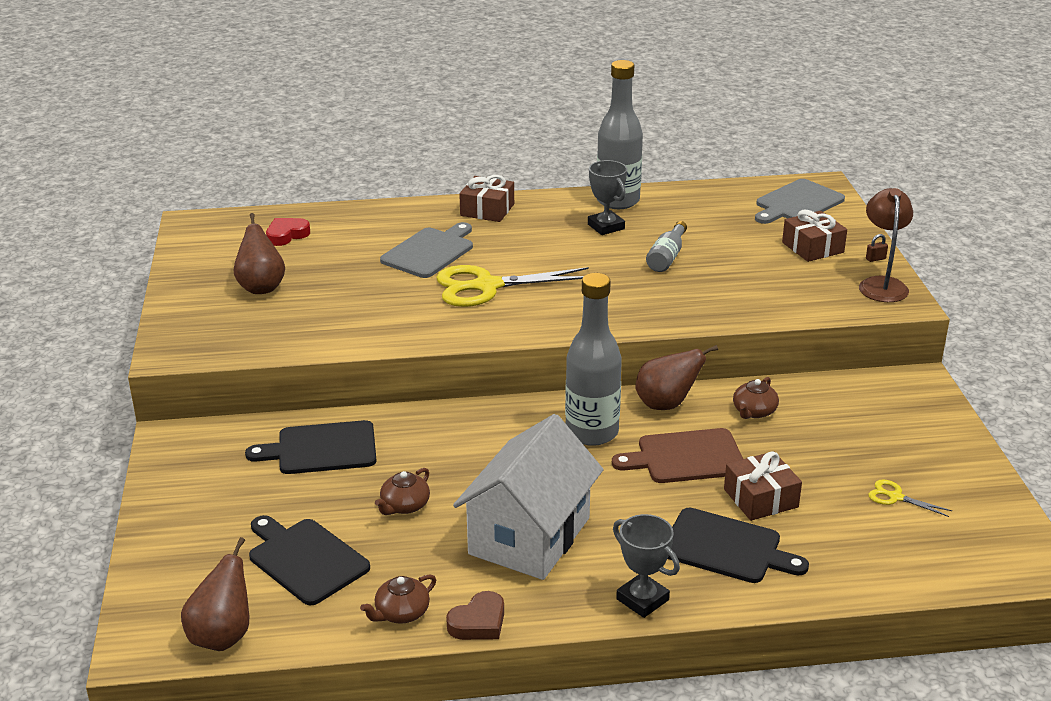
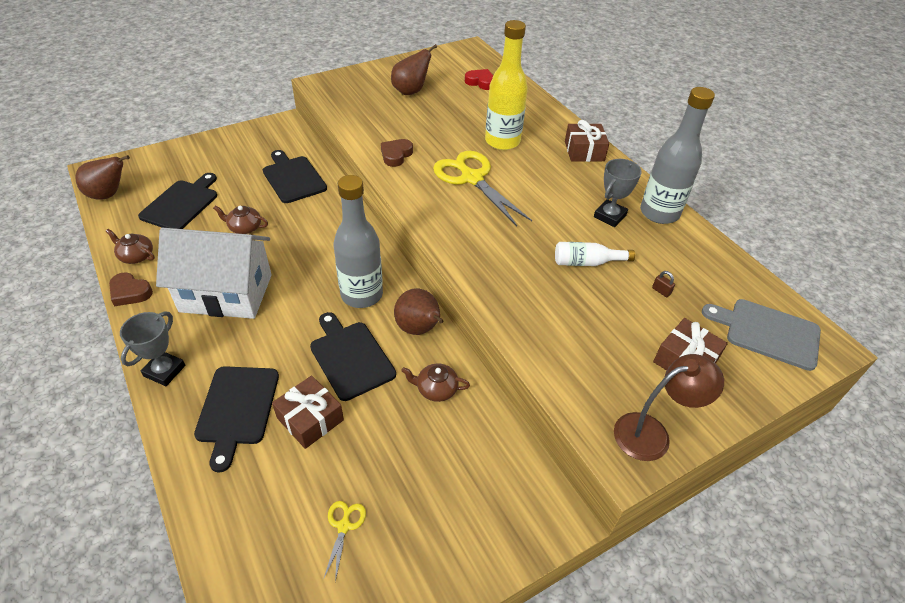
camera: 65 degrees right, 15 degrees up
(401, 326) = (396, 155): none -> brown heart
(430, 252) = (502, 141): grey cutting board -> yellow bottle
(667, 257) = (587, 262): grey bottle -> white bottle
(685, 457) = (350, 357): brown cutting board -> black cutting board
(875, 259) = (703, 419): brown padlock -> brown padlock (661, 291)

